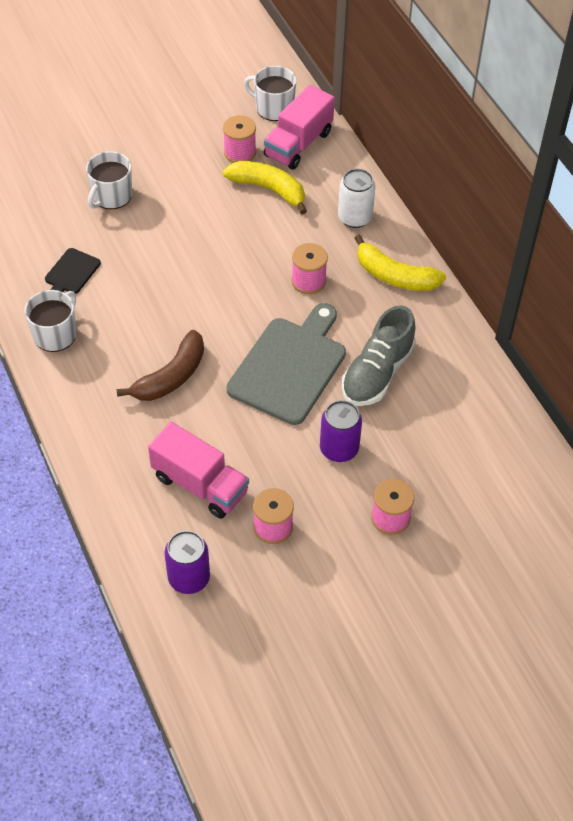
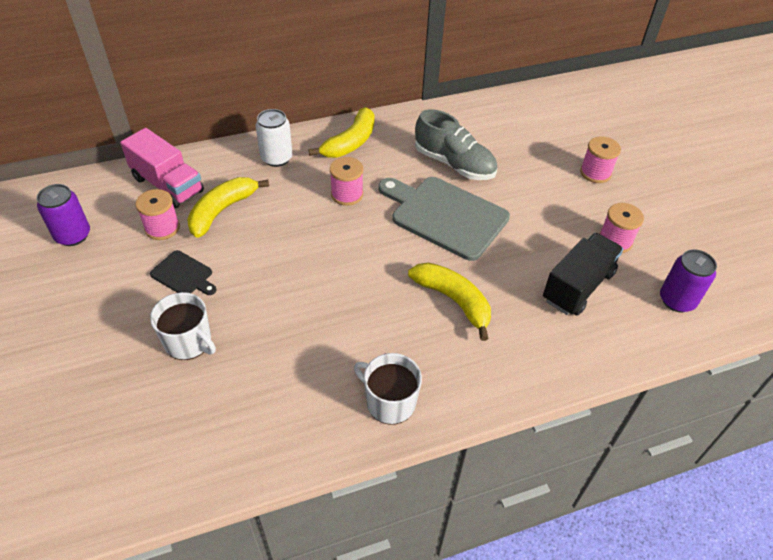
camera: 85 degrees left, 5 degrees down
(71, 273) = (301, 385): black cutting board -> black cutting board (183, 275)
(171, 377) = (453, 301): brown banana -> yellow banana
(200, 484) = (578, 286): pink truck -> black truck
(273, 108) = (107, 198): white mug -> none
(339, 449) = (532, 194): purple can -> purple can (73, 235)

